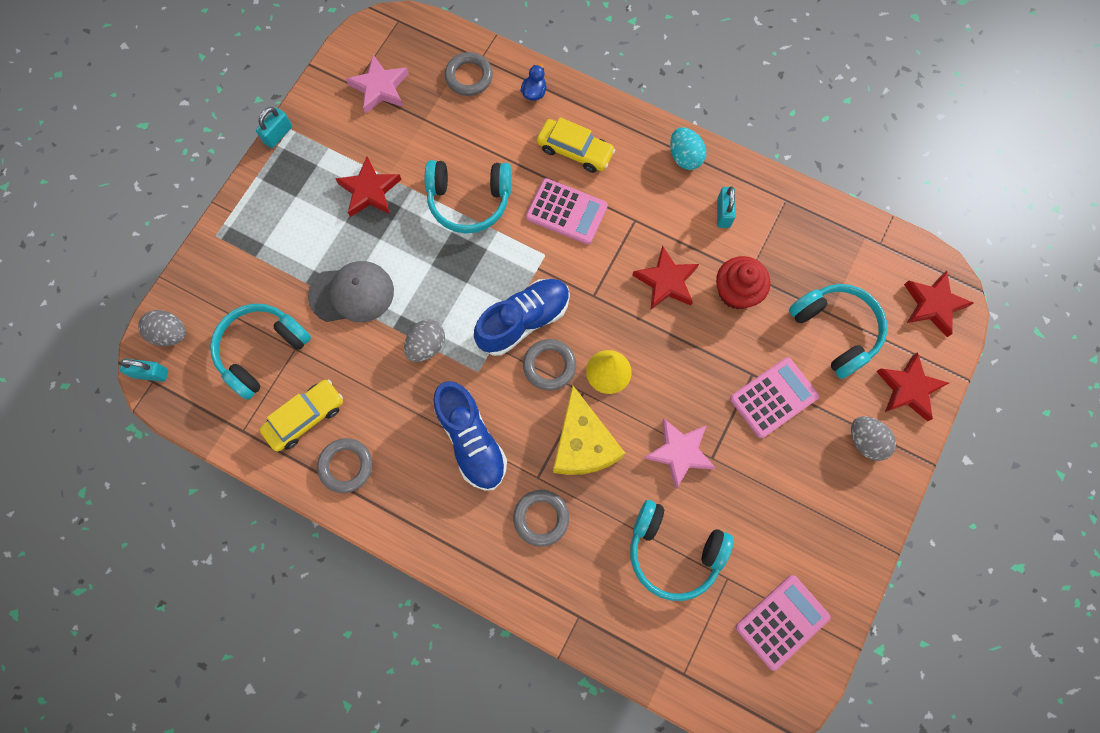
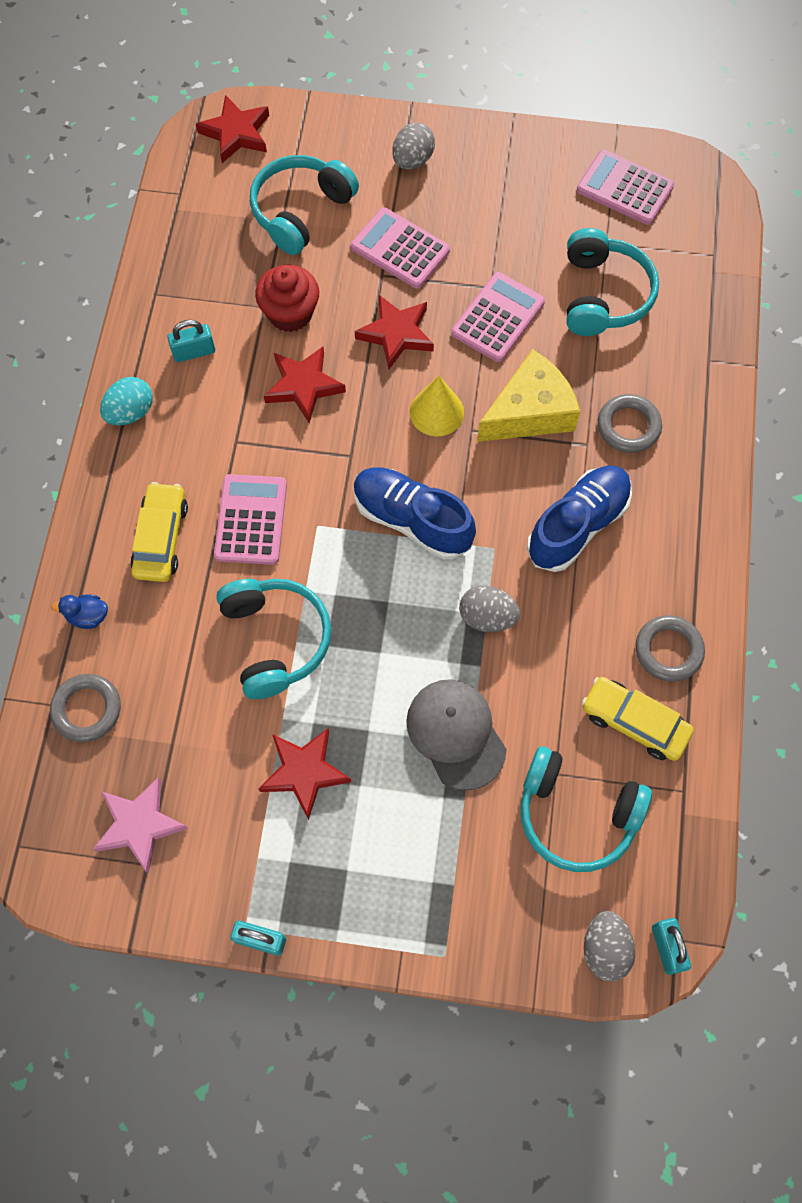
camera: 110 degrees left, 5 degrees down
(549, 366) = (455, 474): grey ring -> none
(680, 452) = (498, 318): pink star -> pink calculator
(909, 389) = (340, 136): red star -> red star (396, 334)

